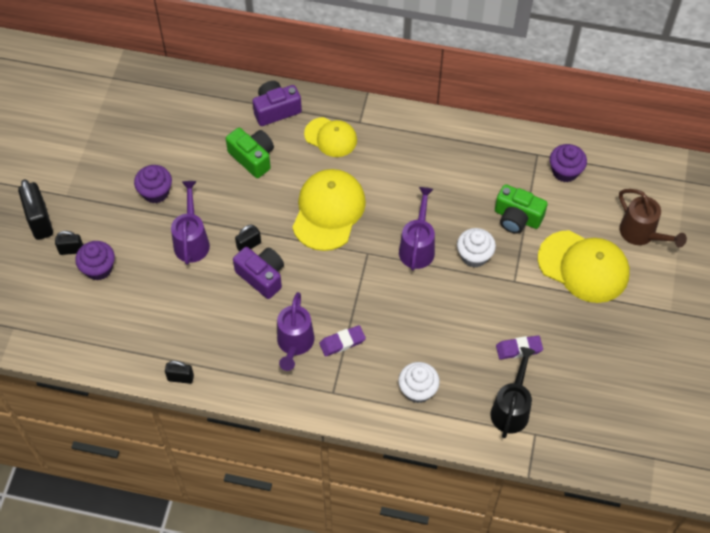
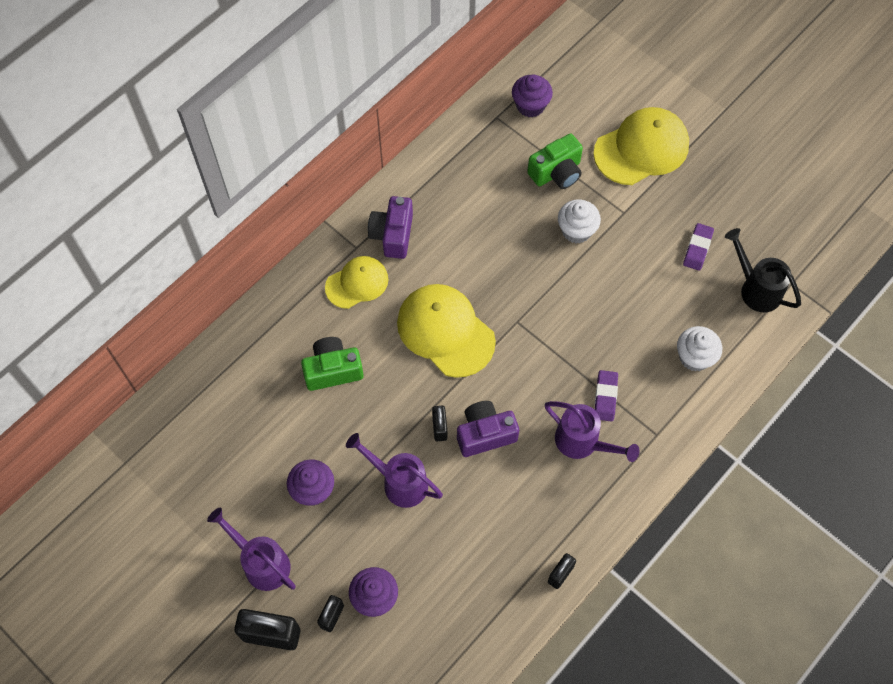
camera: 60 degrees left, 5 degrees up
(276, 110) = (287, 317): purple camera -> purple camera (392, 235)
(417, 247) = (537, 273): purple watering can -> purple watering can (262, 563)
(641, 234) = (634, 85): brown watering can -> none

